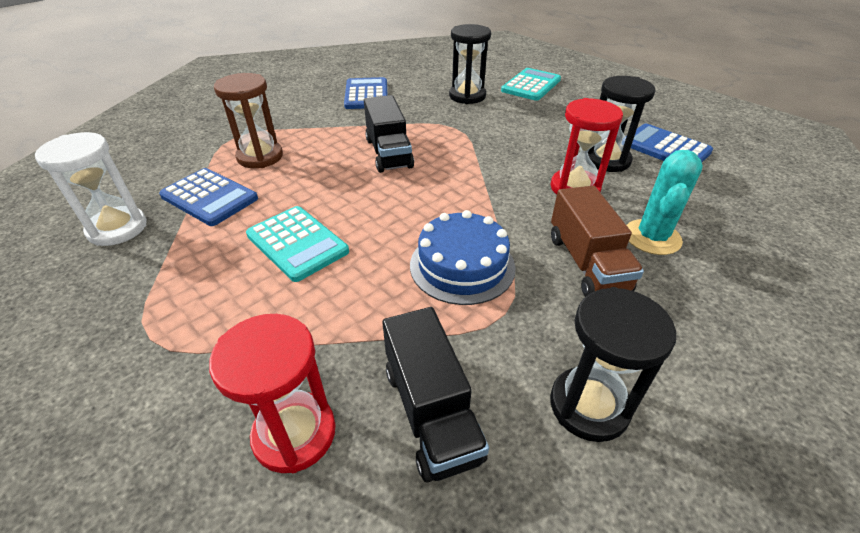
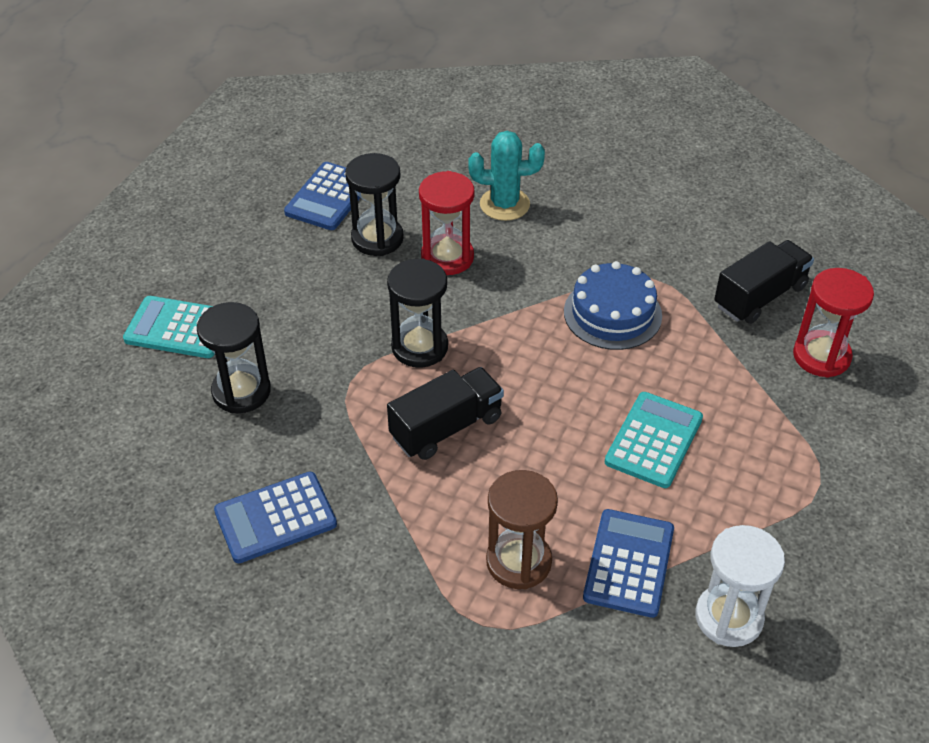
camera: 110 degrees left, 5 degrees up
(587, 263) = (563, 240): brown truck -> none
(589, 406) = (704, 228): black hourglass -> black hourglass (419, 347)

